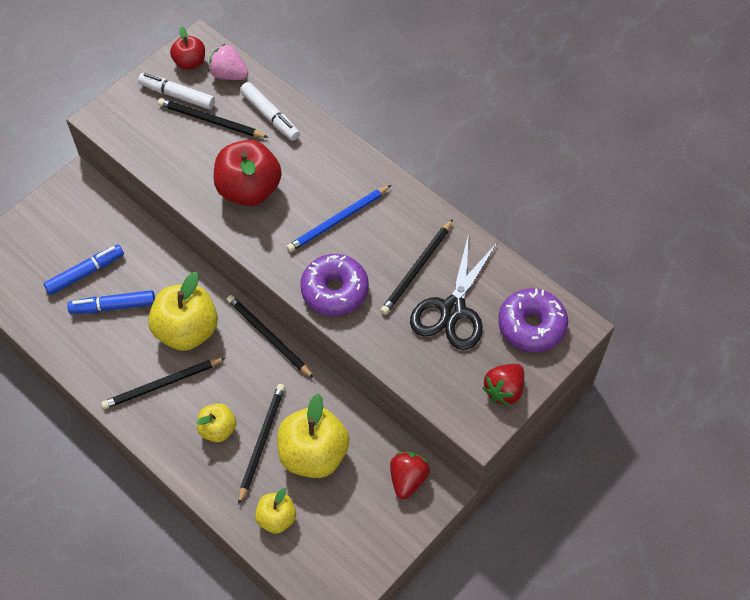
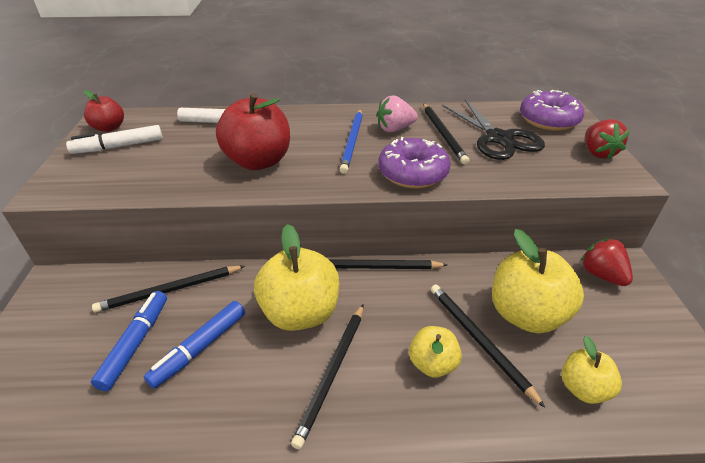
camera: 45 degrees left, 20 degrees down
(210, 120) = (170, 145): black pencil -> black pencil (170, 290)
(229, 74) = (154, 120): pink strawberry -> pink strawberry (394, 129)

